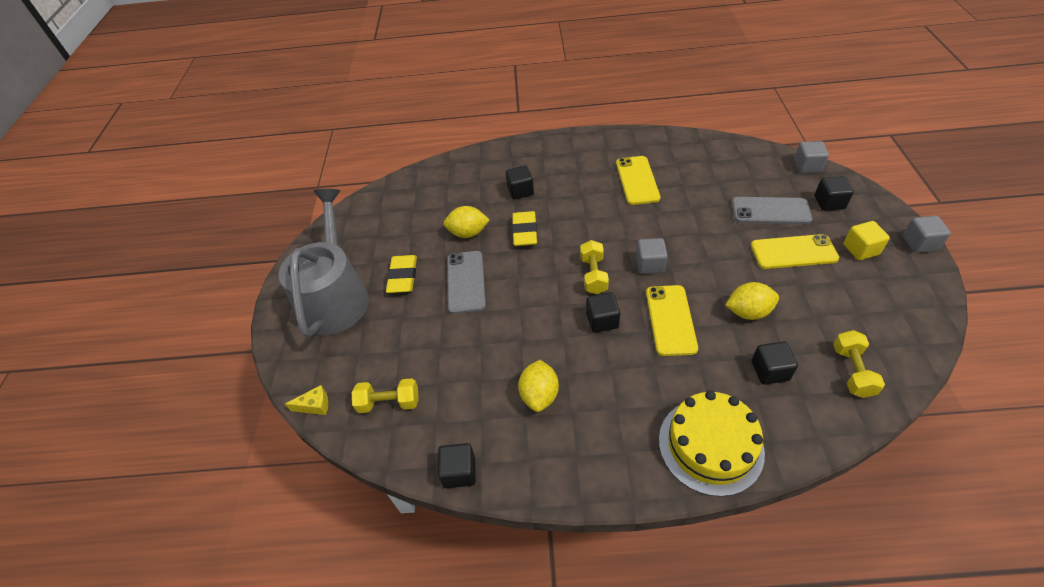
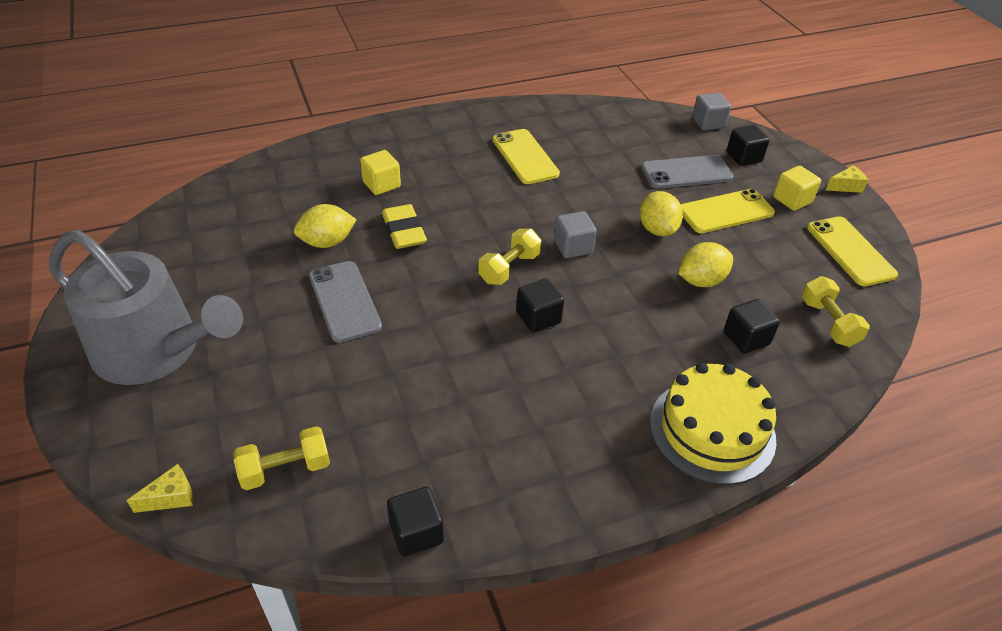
camera: 25 degrees left, 5 degrees down
(335, 297) = (155, 350): grey watering can -> grey watering can turned 135 degrees clockwise
(403, 277) = (251, 308): yellow eraser -> none
(520, 191) = (381, 184): black cube -> yellow cube
(539, 395) = (490, 417): yellow lemon -> yellow lemon (657, 229)
(593, 275) = (509, 268): yellow dumbbell -> yellow dumbbell turned 60 degrees clockwise
(670, 320) = (619, 303): yellow phone -> yellow phone (850, 251)
(919, 243) = (846, 186): grey cube -> yellow cheese

